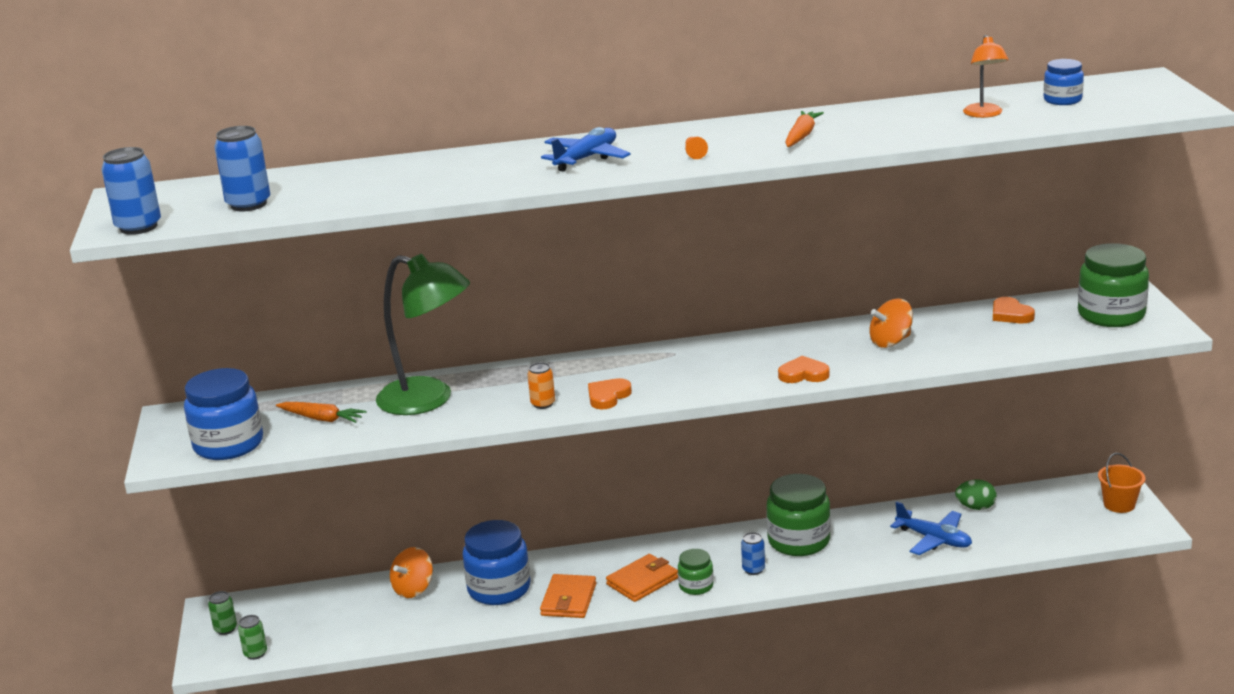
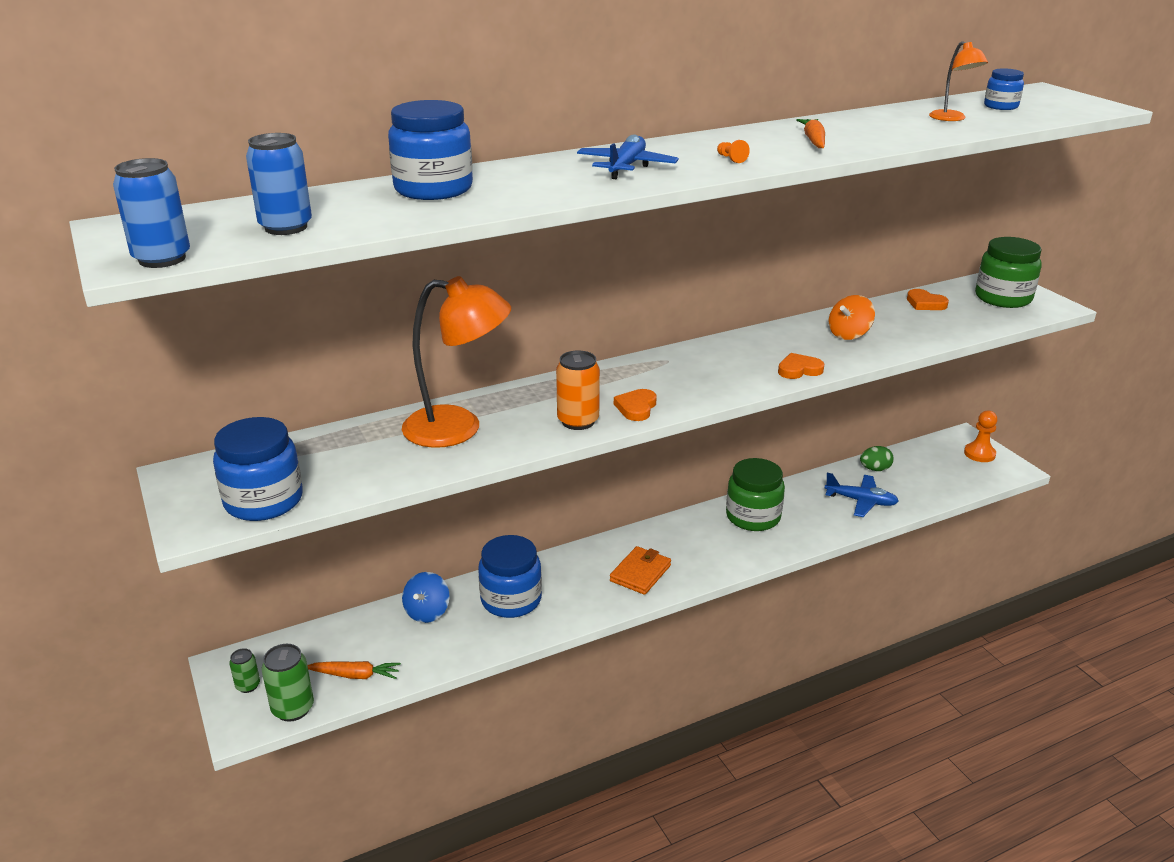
camera: 20 degrees left, 5 degrees up
(255, 653) = (293, 708): green can -> green can, size x1.69
(322, 419) = (355, 460): orange carrot -> orange carrot (355, 675)
(395, 173) = (433, 189): none -> blue jar
(413, 589) = (427, 612): orange spinning top -> blue spinning top
(429, 400) = (458, 428): green lamp -> orange lamp
(543, 404) = (578, 421): orange can -> orange can, size x1.69
(569, 600) = (583, 601): orange wallet -> none
(696, 586) = (690, 571): green jar -> none
(753, 569) = (731, 548): blue can -> none
(1119, 504) = (979, 454): orange bucket -> orange pawn

